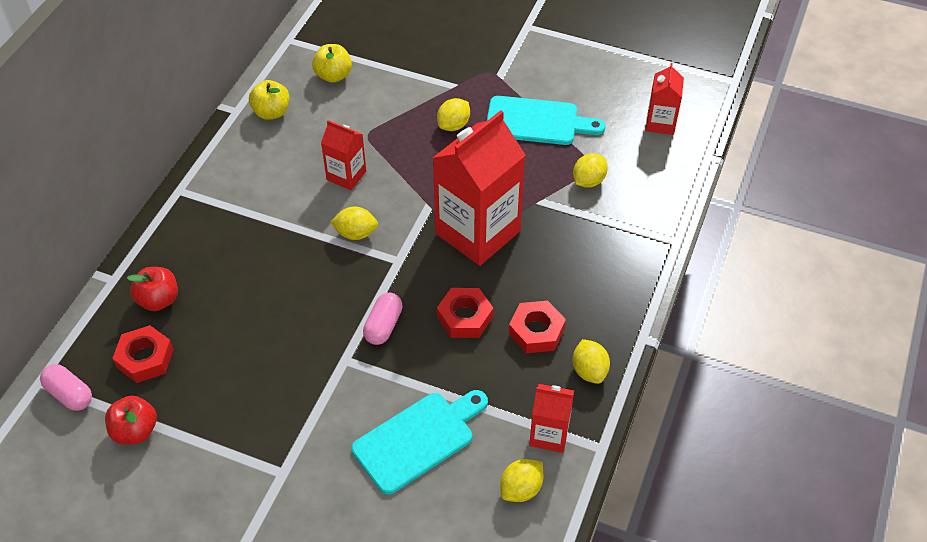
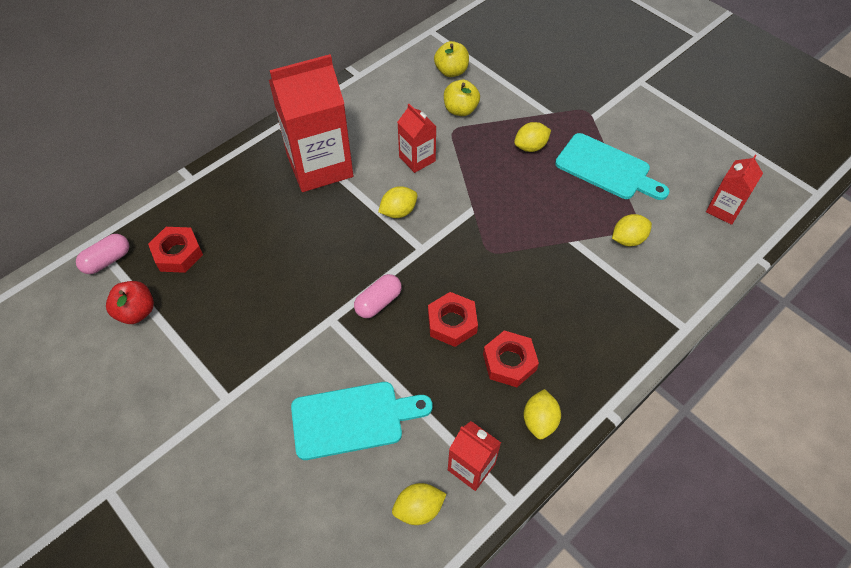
camera: 25 degrees right, 5 degrees up
(70, 394) = (107, 260): pink capsule -> pink capsule turned 75 degrees clockwise
(159, 300) = (215, 209): red apple -> none
(271, 112) = (385, 85): yellow apple -> yellow apple (460, 110)
(356, 233) = (398, 211): yellow lemon -> yellow lemon turned 60 degrees counterclockwise
(477, 232) = (503, 249): red carton -> red carton (319, 166)

